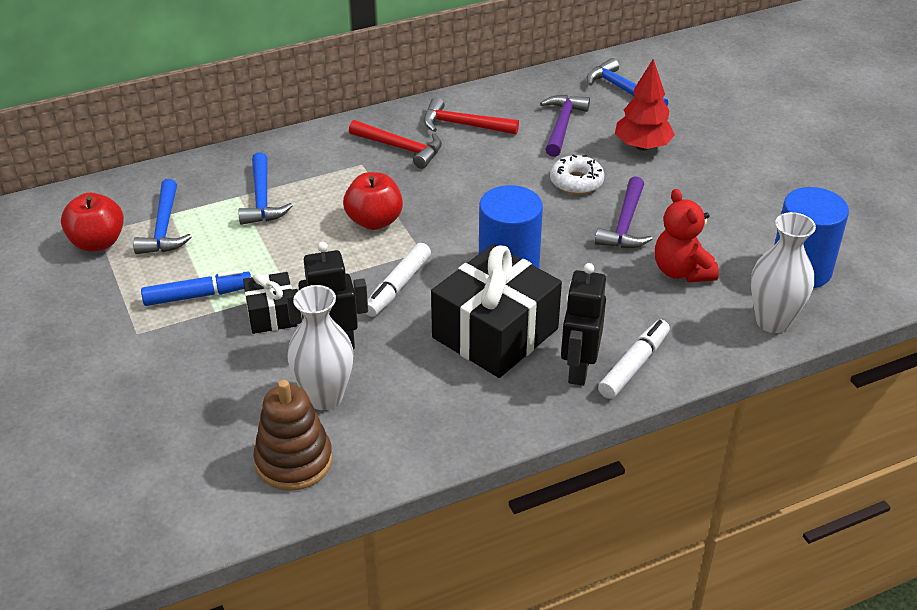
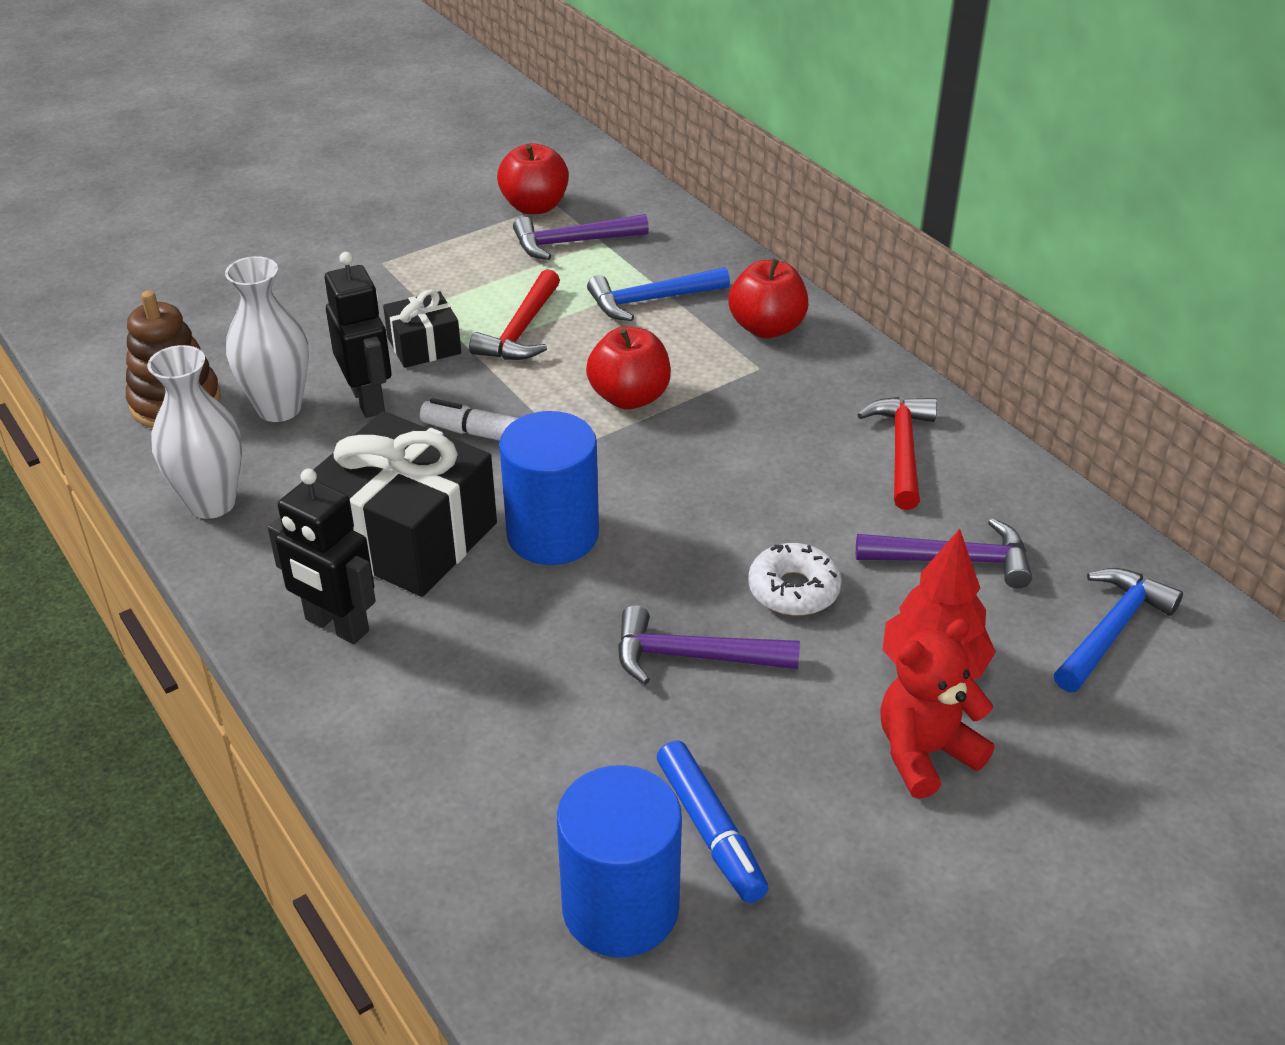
camera: 80 degrees right, 0 degrees up
(164, 228) = (572, 242): blue hammer -> purple hammer
(197, 295) = (451, 288): blue marker -> blue marker (710, 829)
(318, 154) = (767, 328): none -> red apple
(401, 148) = (813, 397): red hammer -> red hammer (521, 330)
(578, 369) = (336, 626): black robot -> black robot turned 150 degrees counterclockwise
(633, 365) = (347, 685): white marker -> none
(681, 271) = (582, 734): red teddy bear -> red teddy bear (925, 753)
(772, 321) = (467, 862): white vase -> white vase (212, 503)

